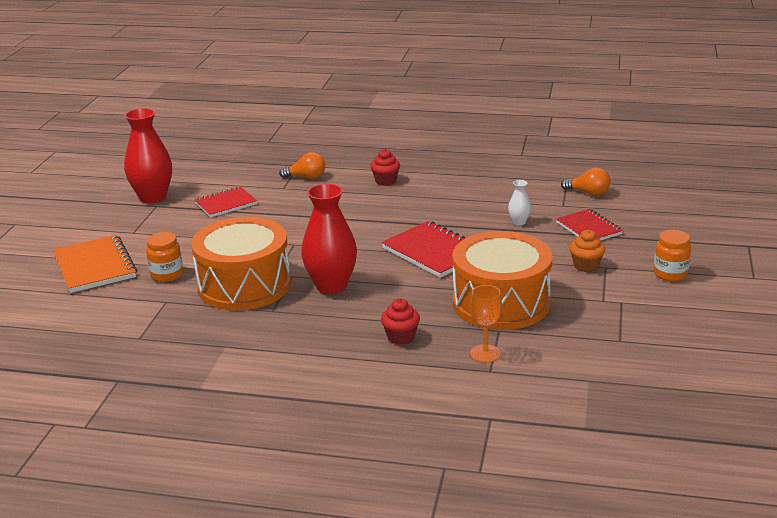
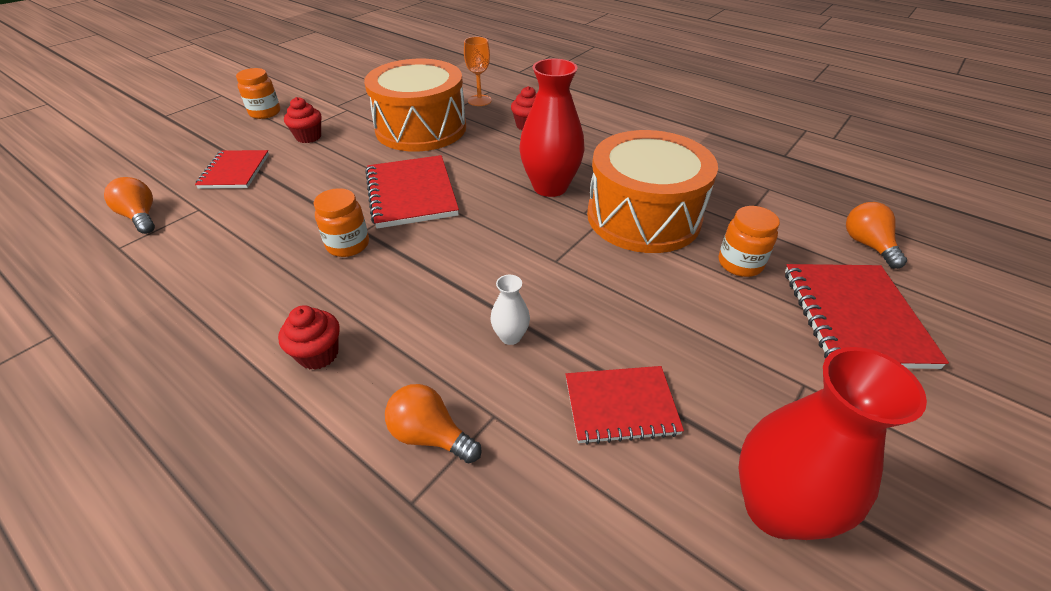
camera: 155 degrees left, 15 degrees up
(67, 312) = (867, 245): none -> orange light bulb
(95, 266) = (854, 317): orange notebook -> red notebook
(434, 216) = (348, 245): none -> orange jar
(519, 222) = (279, 202): white vase -> white vase (510, 336)
(586, 266) = (308, 137): orange cupcake -> red cupcake

